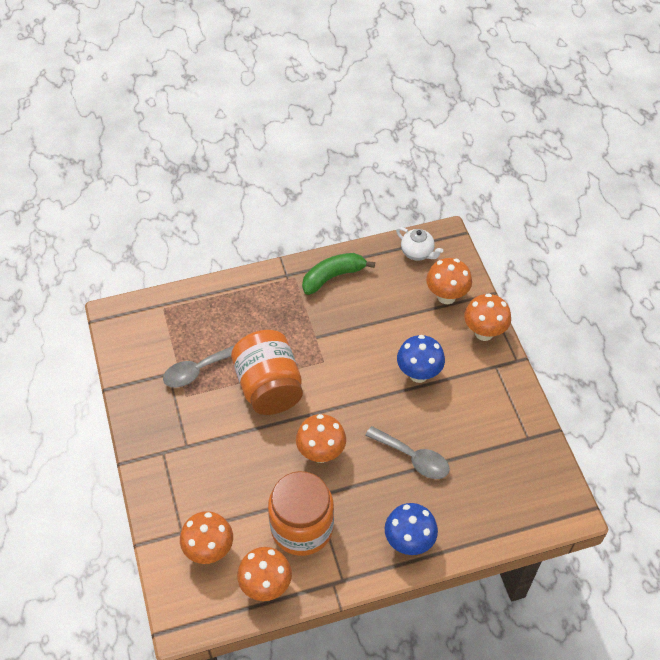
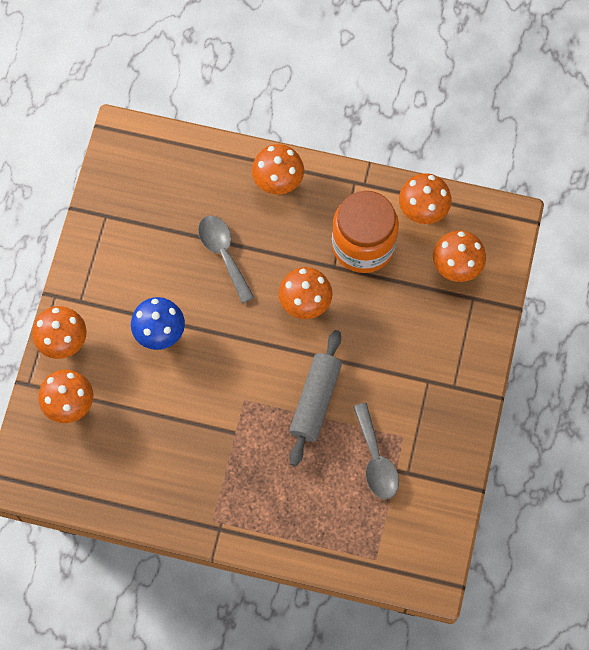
camera: 150 degrees left, 15 degrees up
(198, 370) = (376, 460): grey spoon -> grey spoon turned 75 degrees clockwise
(269, 387) = (315, 401): orange jar -> grey rolling pin
(333, 277) = (171, 497): green banana -> none
(409, 542) = (278, 183): blue mushroom -> orange mushroom
(417, 253) = (61, 477): white teapot -> none

